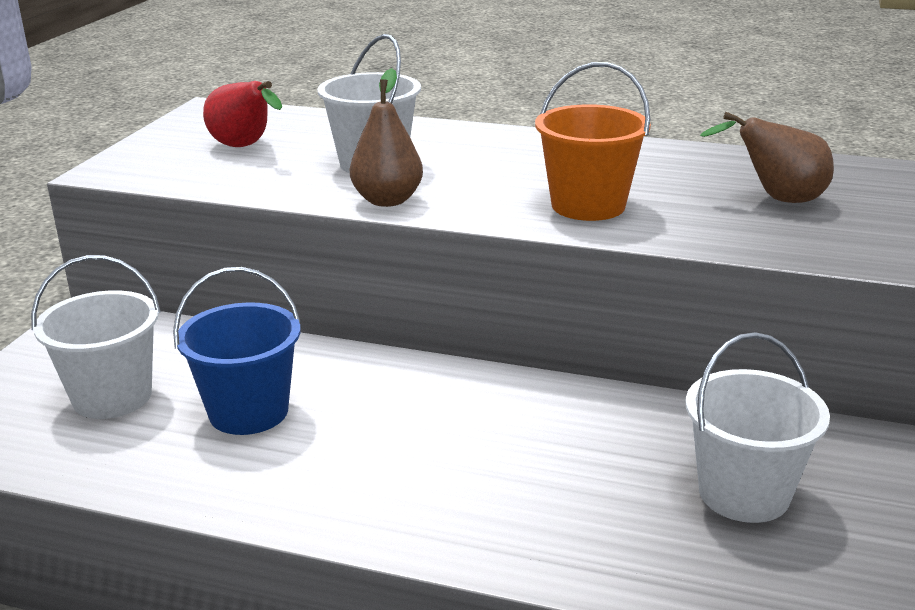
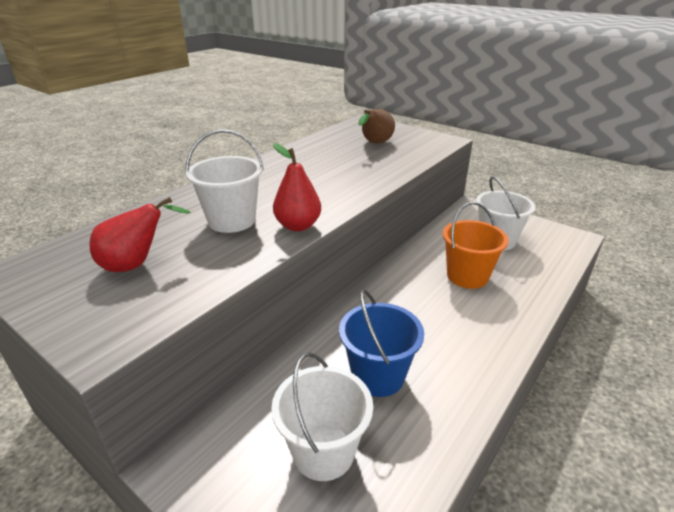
camera: 70 degrees left, 5 degrees up
(387, 200) = (298, 226): brown pear -> red pear
(588, 205) = (351, 177): orange bucket -> orange bucket (467, 276)

